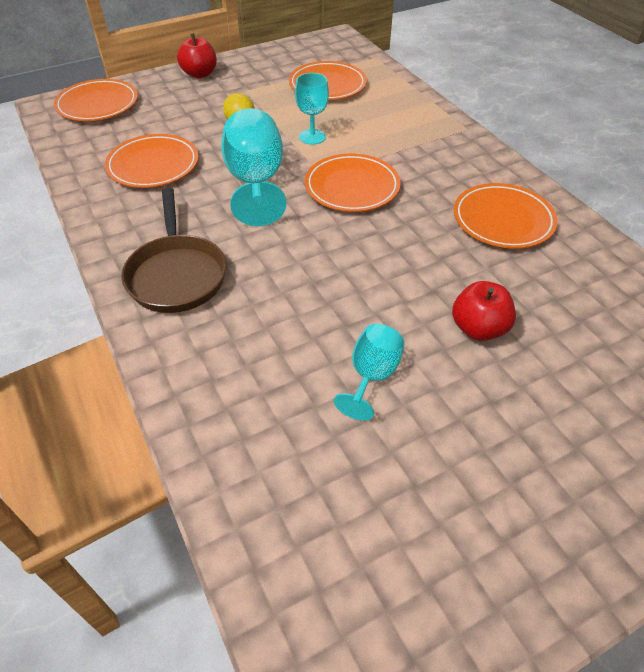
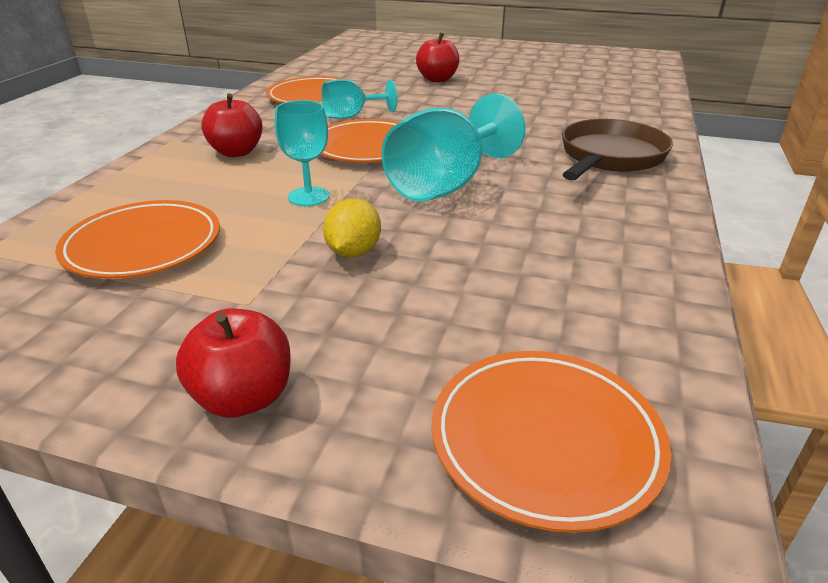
camera: 135 degrees left, 15 degrees down
(153, 165) = (543, 253): orange plate -> none
(372, 376) = (527, 87): turquoise goblet -> turquoise goblet (351, 116)
(412, 141) = (236, 152): none -> red apple

